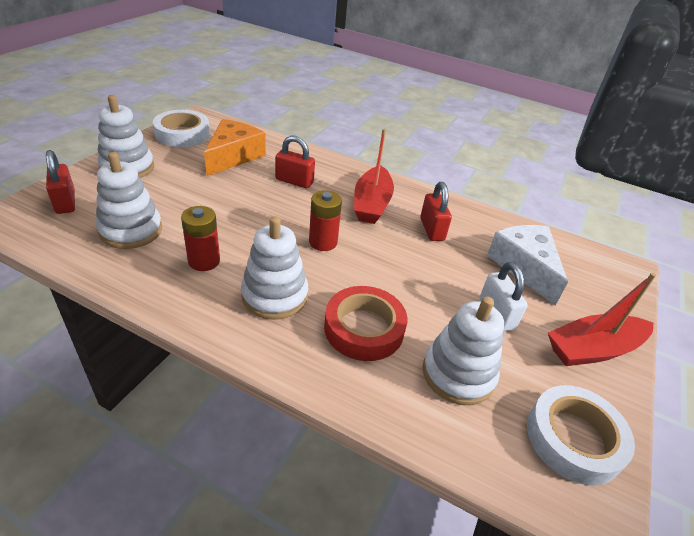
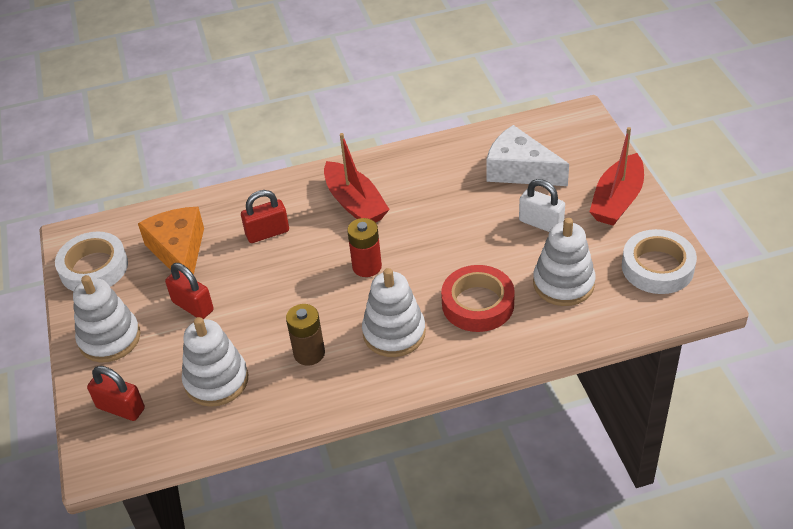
camera: 35 degrees left, 5 degrees up
(204, 261) = (309, 353): red battery -> brown battery
(432, 229) = (426, 190): red padlock -> red padlock (193, 306)

